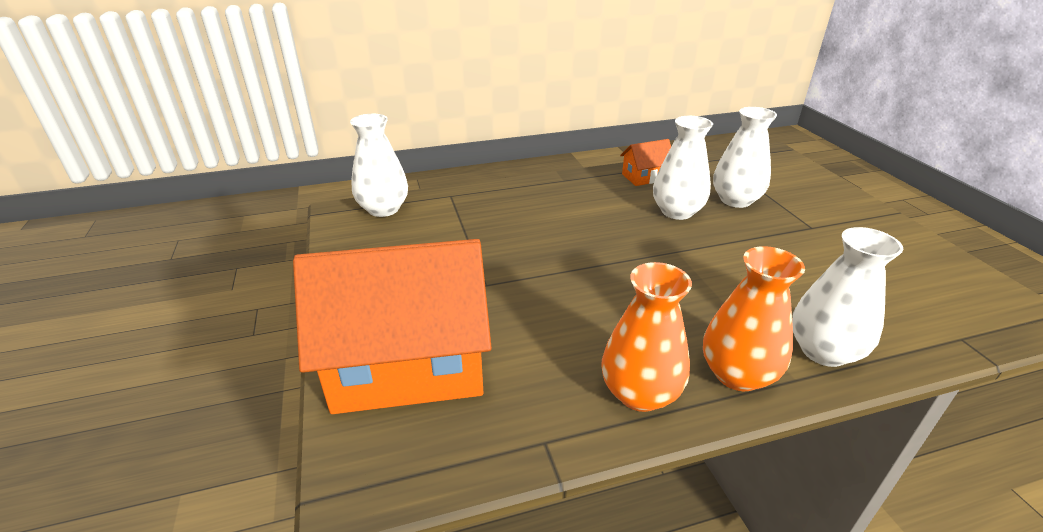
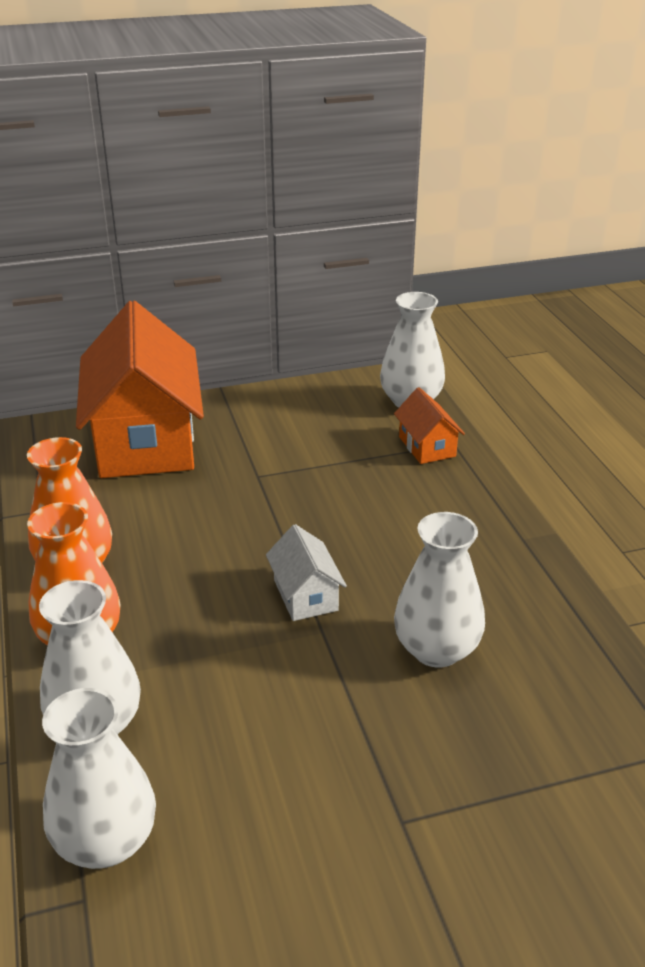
camera: 90 degrees right, 0 degrees up
(642, 257) = (305, 595): none -> white house
(645, 177) = (556, 629): orange house -> orange house (427, 446)
(735, 200) = (490, 734): white vase -> white vase (106, 841)

